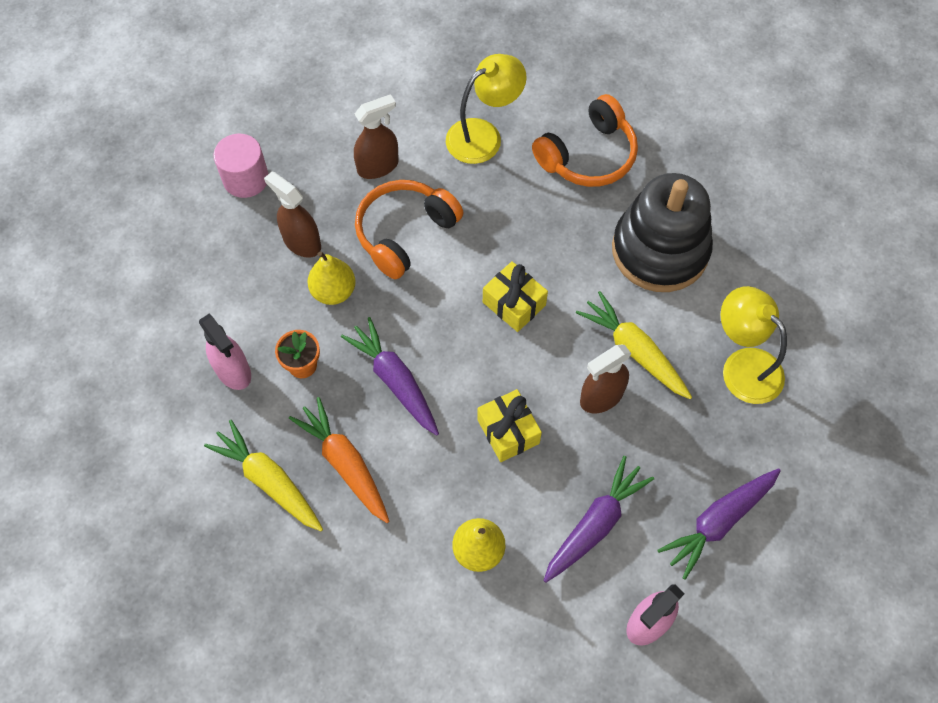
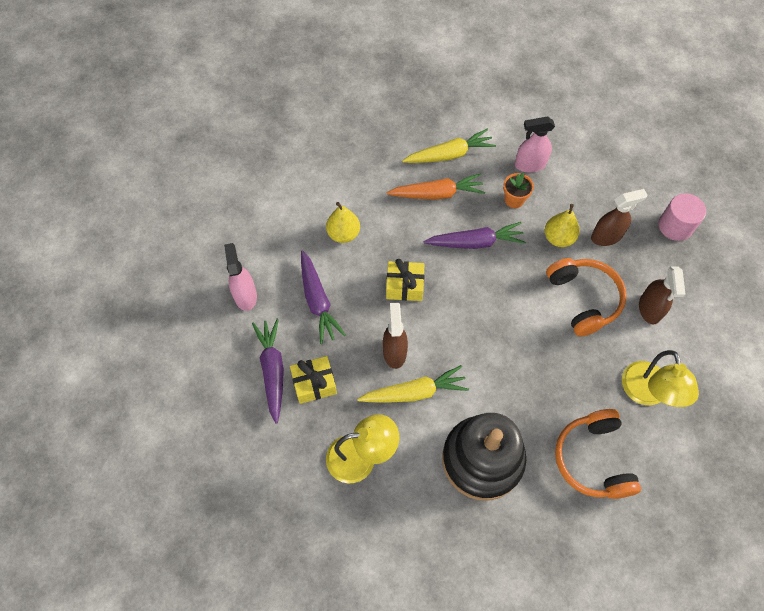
camera: 120 degrees right, 0 degrees up
(514, 303) = (492, 337): yellow gift -> yellow gift (314, 384)

